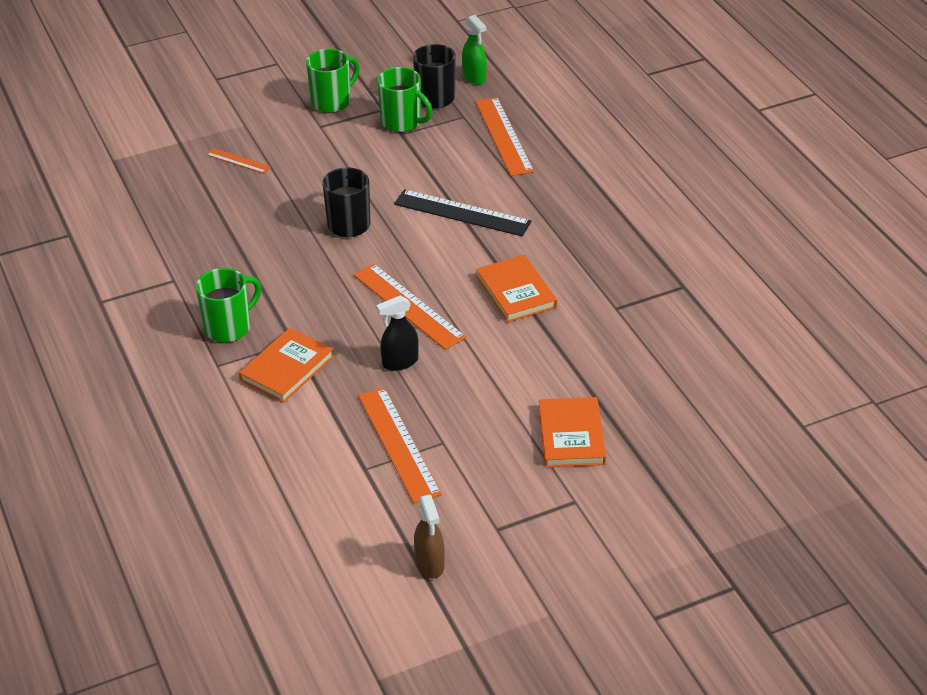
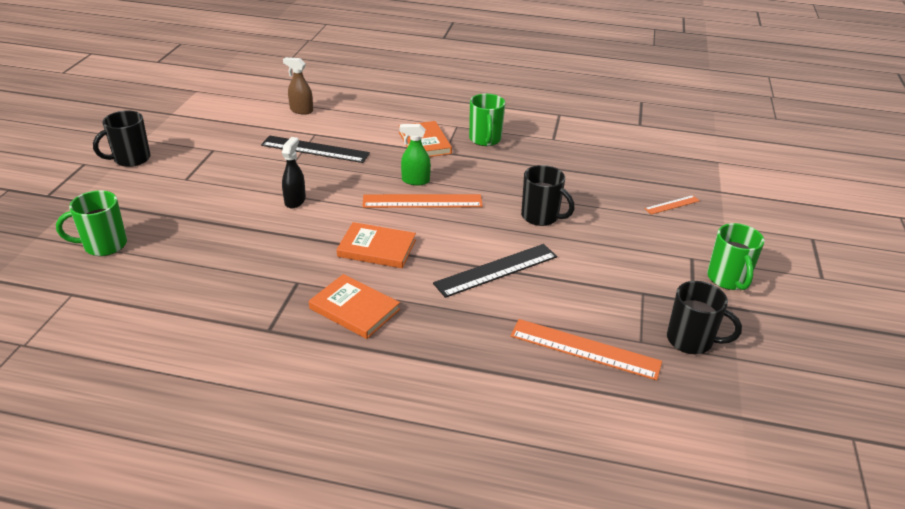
camera: 125 degrees right, 5 degrees down
(398, 444) = (315, 149): orange ruler -> black ruler
(400, 362) = (376, 176): black spray bottle -> black spray bottle (295, 201)
(402, 122) = (661, 301): green mug -> green mug (104, 245)
(430, 564) = (228, 125): brown spray bottle -> brown spray bottle (301, 110)
(474, 77) = (710, 385): green spray bottle -> green spray bottle (415, 181)
(571, 435) = (227, 202): orange book -> orange book (354, 309)
(598, 584) = (131, 159): none -> black mug

